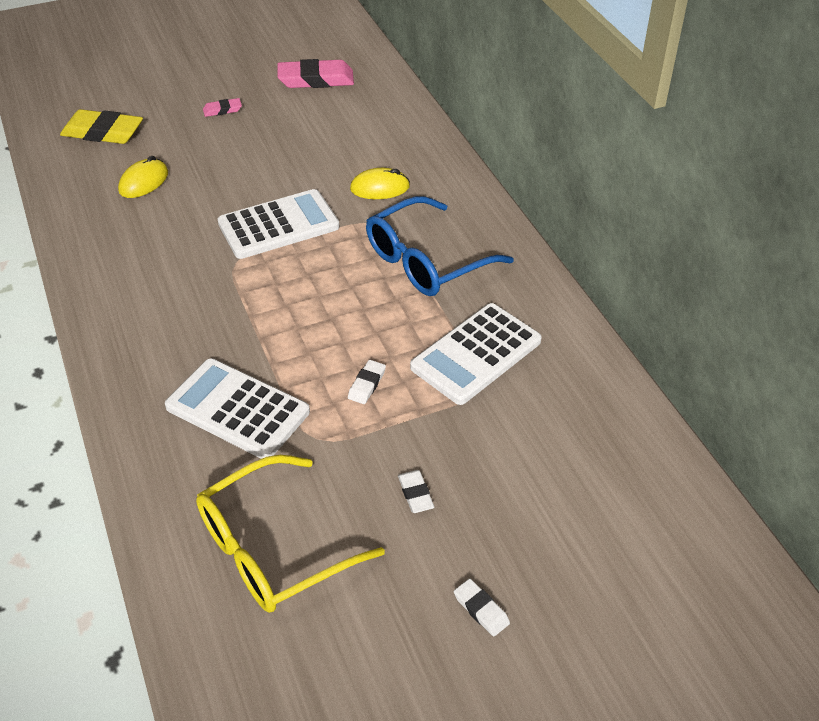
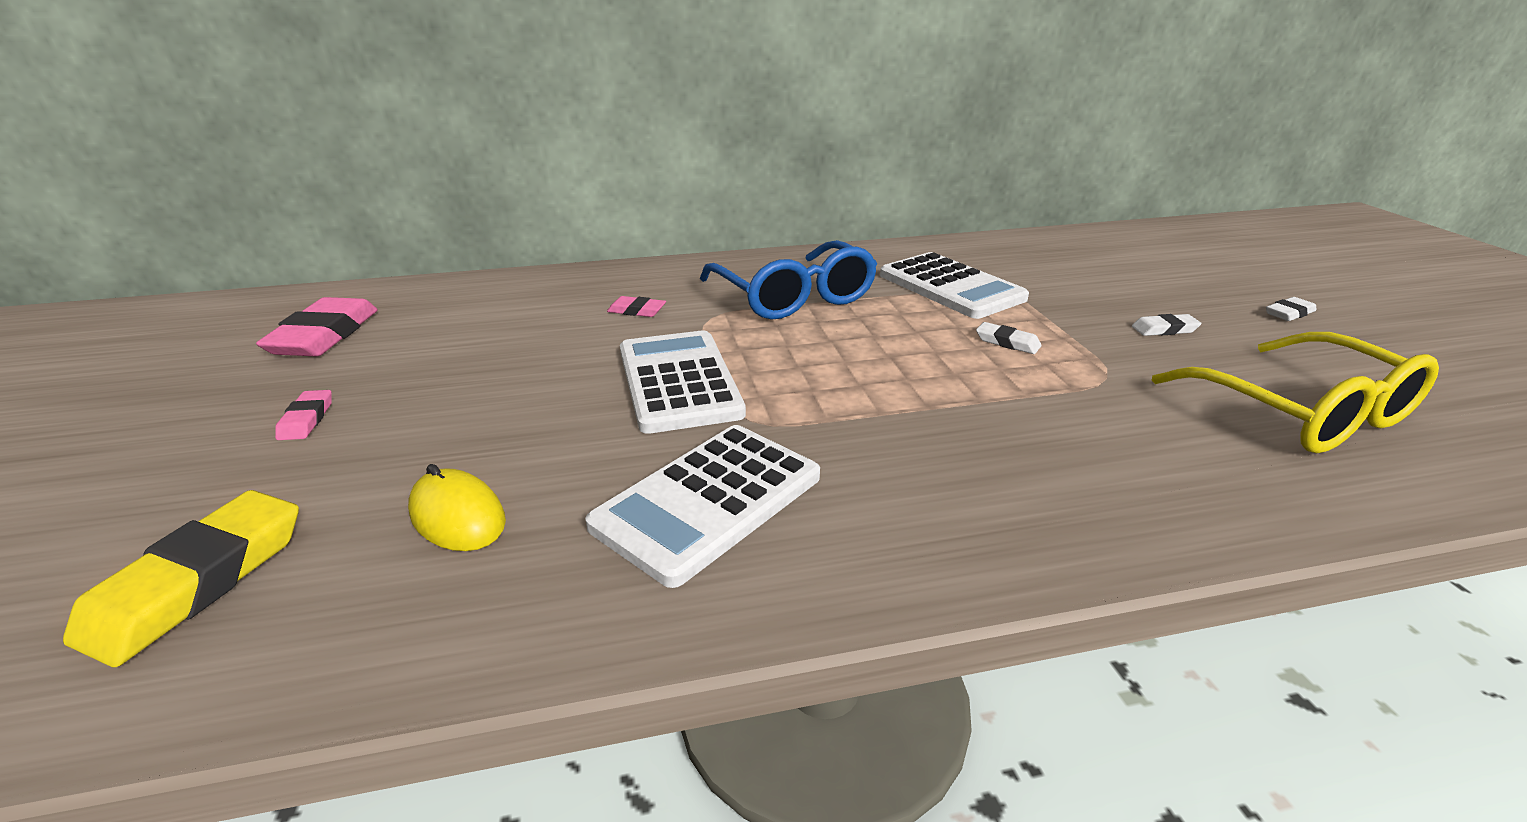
camera: 80 degrees left, 15 degrees down
(237, 409) = (1076, 429): white calculator -> white calculator (709, 501)
(380, 188) = (637, 311): yellow mouse -> pink eraser

